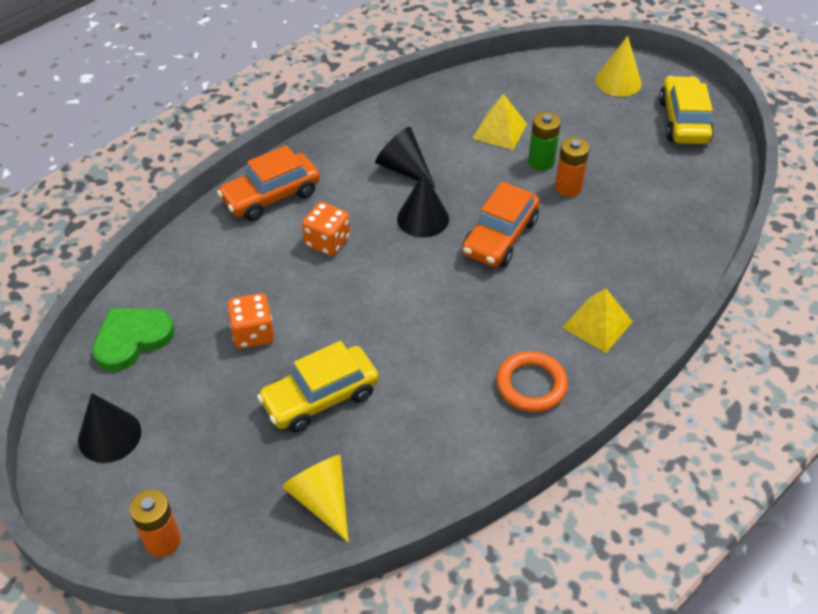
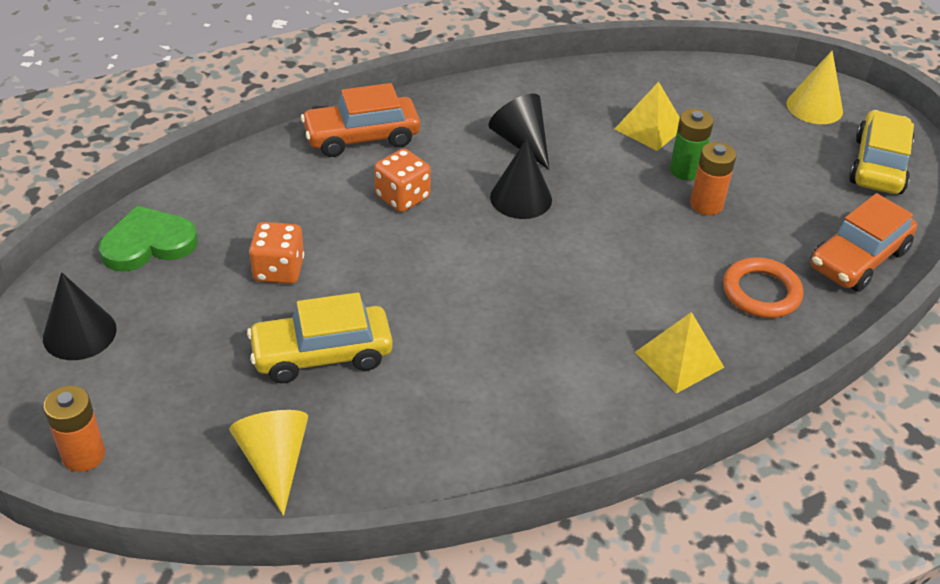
camera: 15 degrees right, 5 degrees down
(500, 237) = (602, 238): orange car -> orange car (858, 259)
(531, 385) = (570, 404): orange ring -> orange ring (761, 292)

